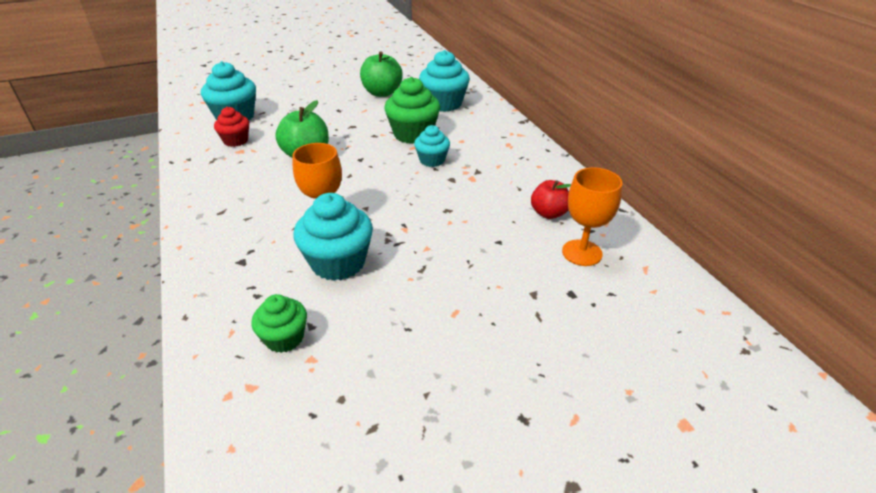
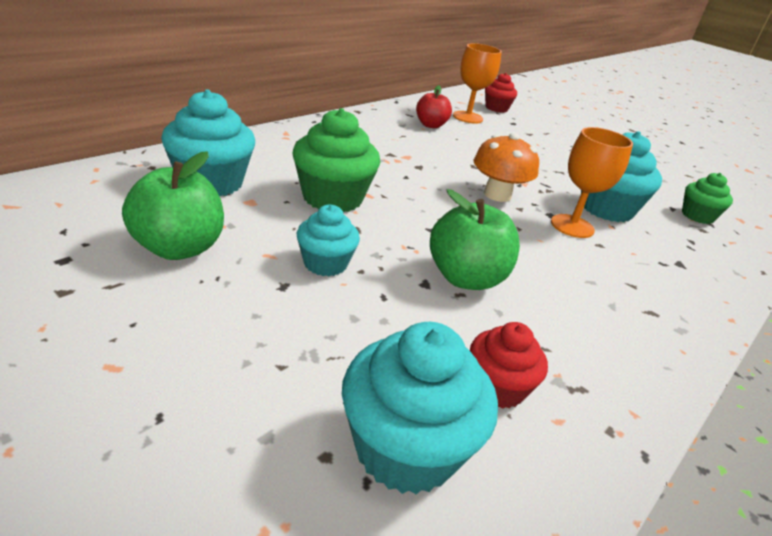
camera: 120 degrees left, 5 degrees down
(391, 203) = (497, 195): none -> orange mushroom
(432, 160) = (390, 179): turquoise cupcake -> turquoise cupcake (325, 263)
(630, 299) = (496, 108): none -> red cupcake

